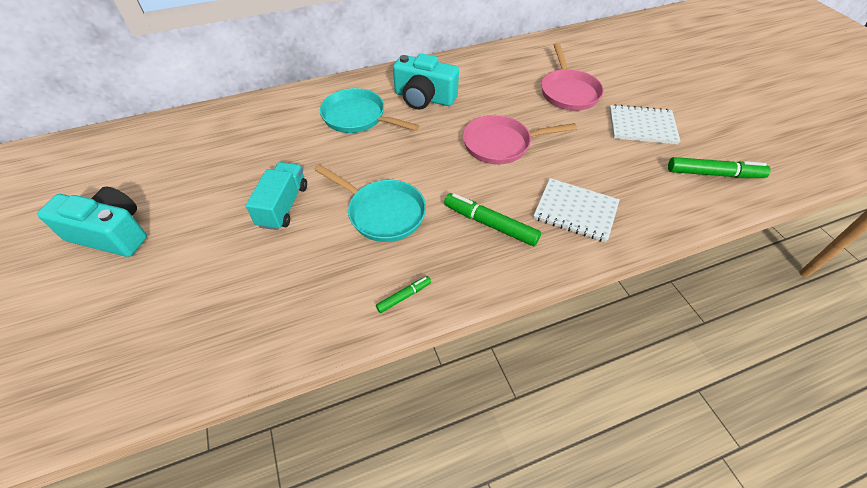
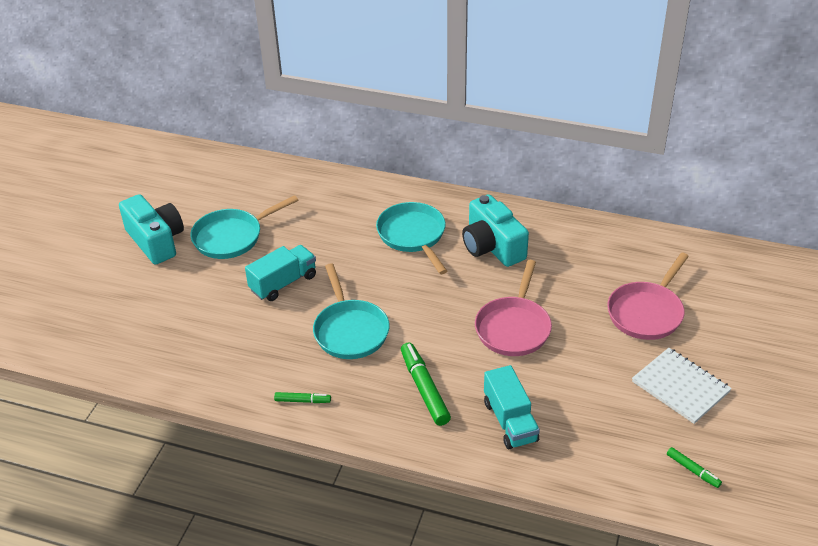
camera: 40 degrees right, 10 degrees down
(194, 192) = (232, 237): none -> turquoise pan
(501, 144) = (513, 327): pink pan -> pink pan turned 105 degrees counterclockwise
(575, 211) = (510, 421): white notebook -> turquoise truck
(714, 174) = (693, 470): green marker -> green marker, size x0.54

